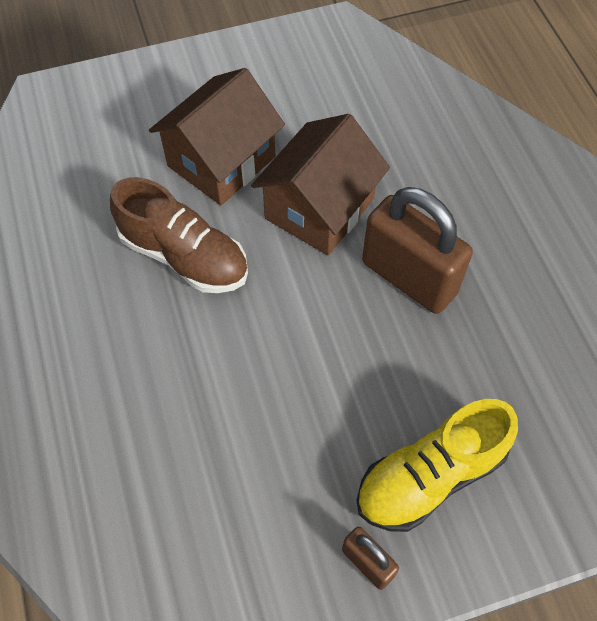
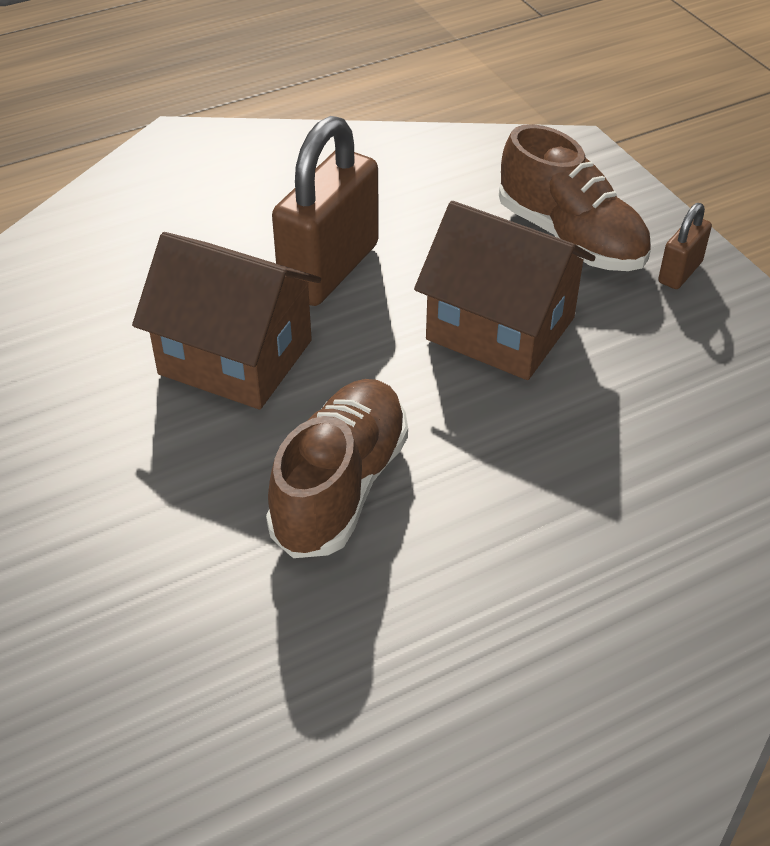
camera: 100 degrees left, 15 degrees down
(221, 161) = (158, 475): brown house -> brown house (500, 329)
(430, 476) = (570, 237): yellow shoe -> brown shoe

